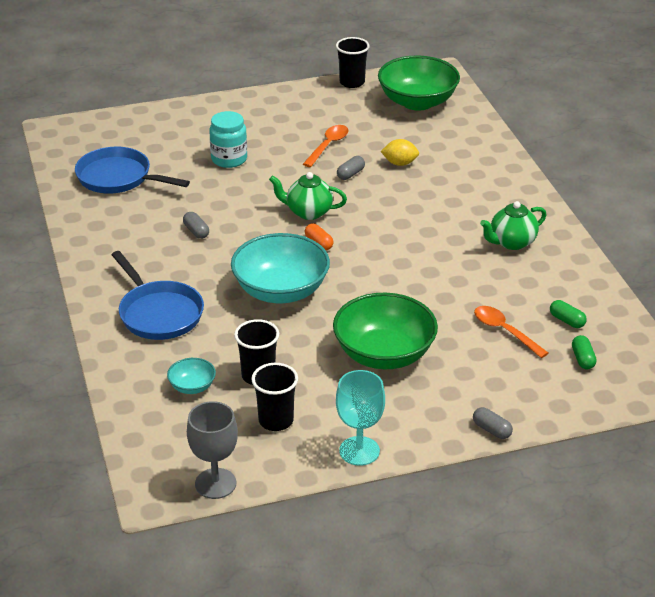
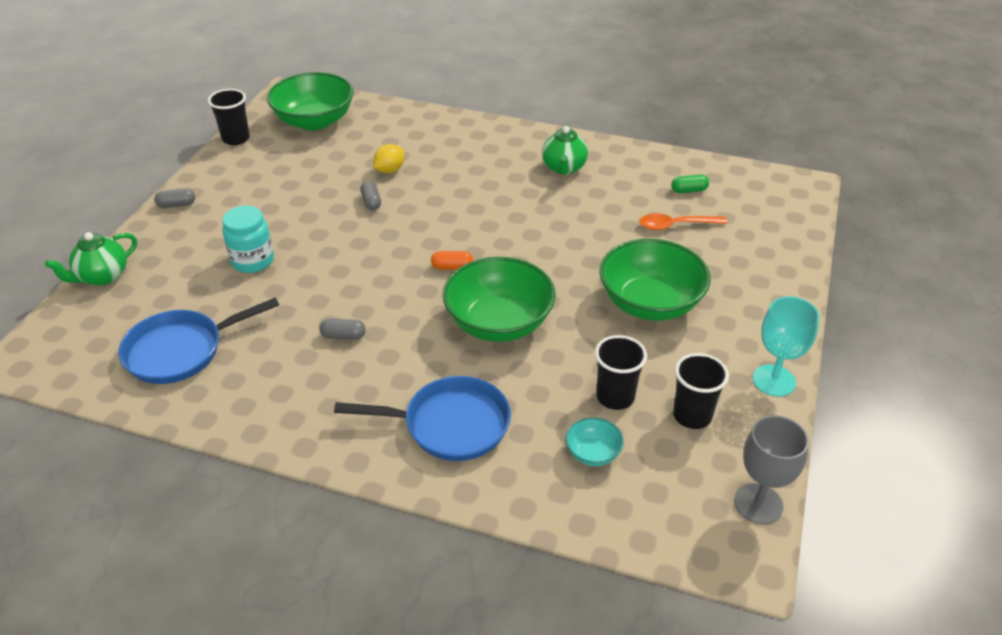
camera: 55 degrees left, 5 degrees up
(281, 291) = (499, 323): turquoise bowl -> green bowl
(308, 212) = (398, 251): green teapot -> green teapot (102, 276)
(328, 146) = (312, 194): orange spoon -> none
(491, 430) = (797, 291): grey capsule -> grey capsule (177, 205)
(583, 359) = (742, 205): green capsule -> none

